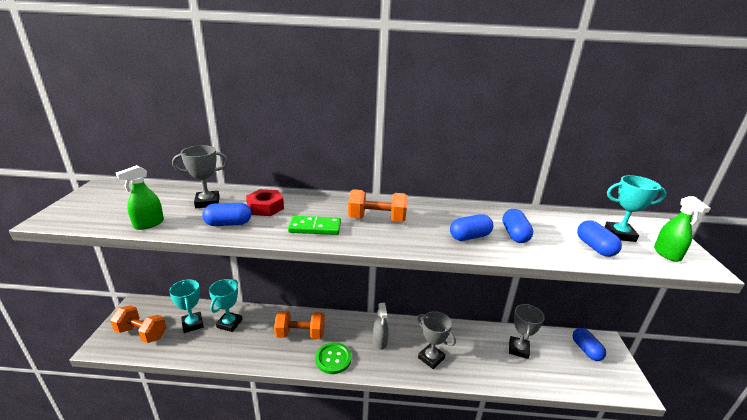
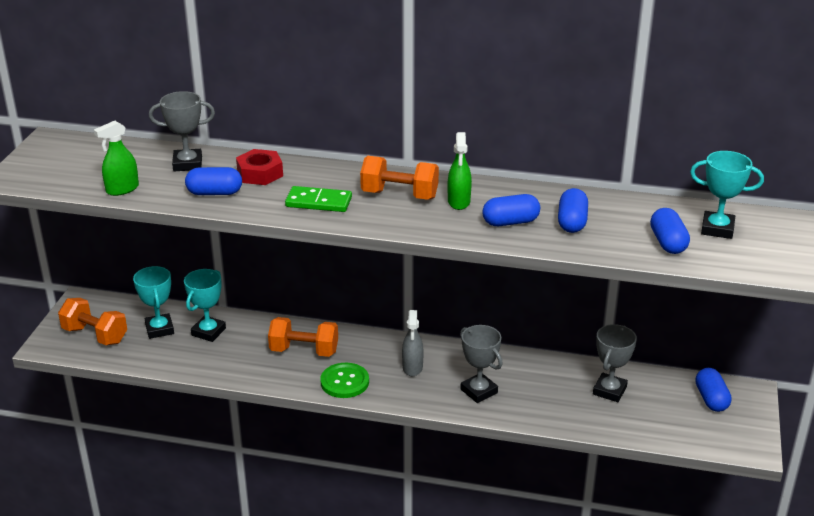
camera: 10 degrees right, 5 degrees up
(667, 254) = (759, 255): green spray bottle -> green spray bottle (459, 202)

